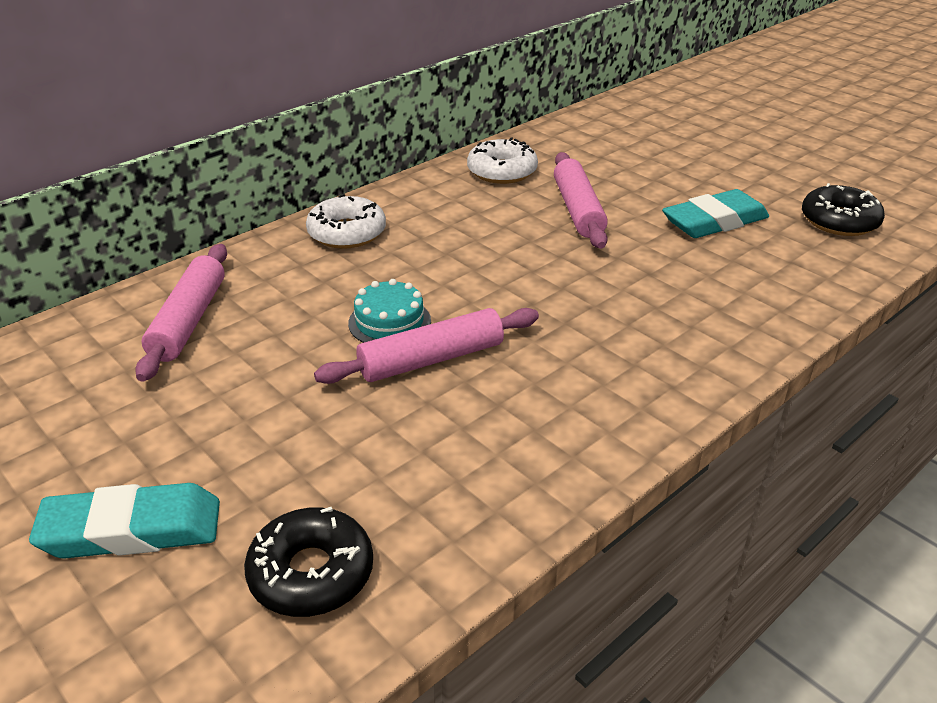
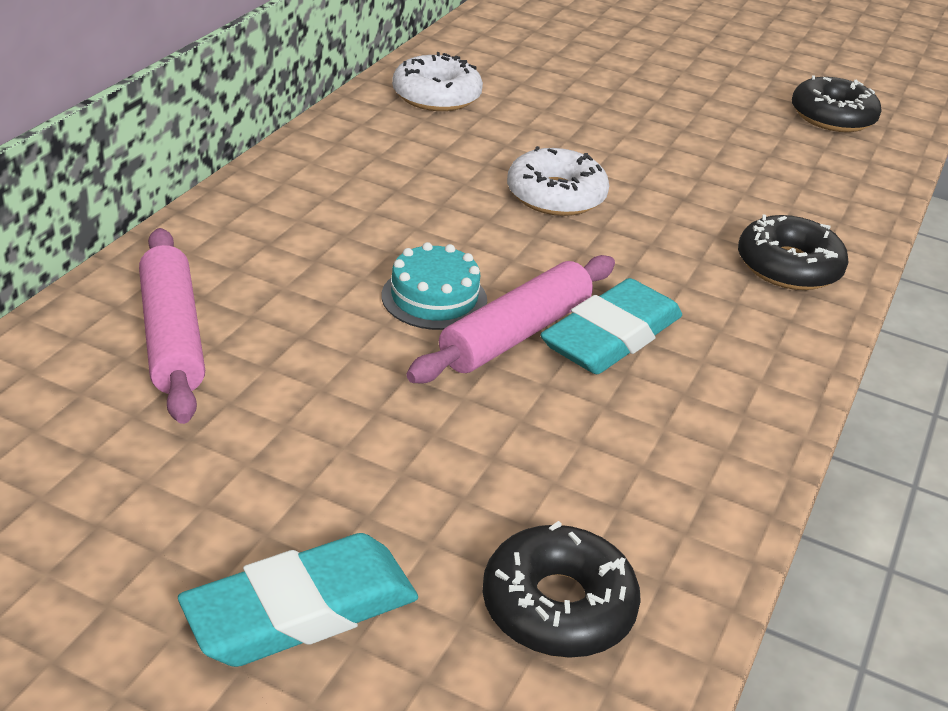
camera: 25 degrees left, 0 degrees up
(347, 233) = (299, 194): white donut -> white donut (556, 195)
(577, 210) = (557, 134): pink rolling pin -> none
(703, 342) = (788, 266): none -> black donut
(714, 222) = (711, 131): turquoise eraser -> turquoise eraser (611, 337)

